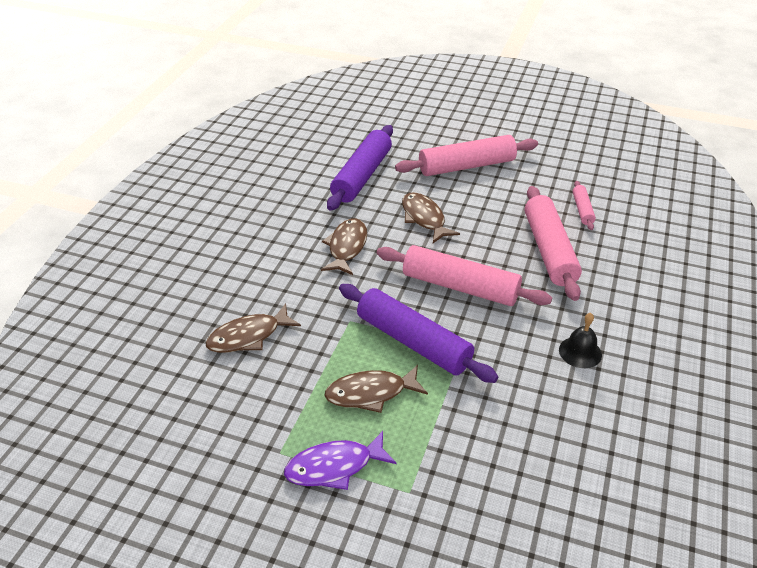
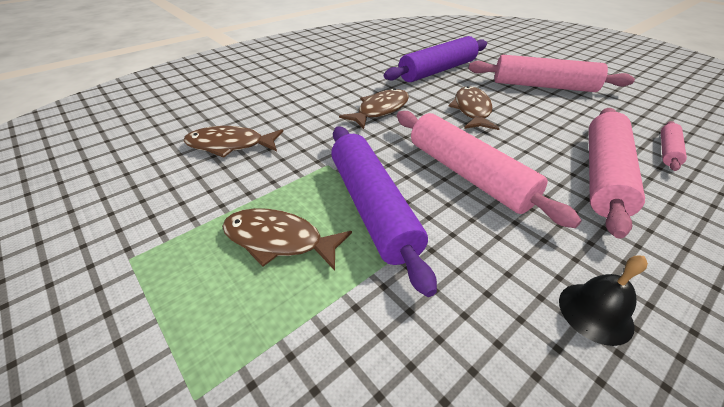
camera: 30 degrees right, 0 degrees up
(334, 467) = (155, 306): purple fish -> none

